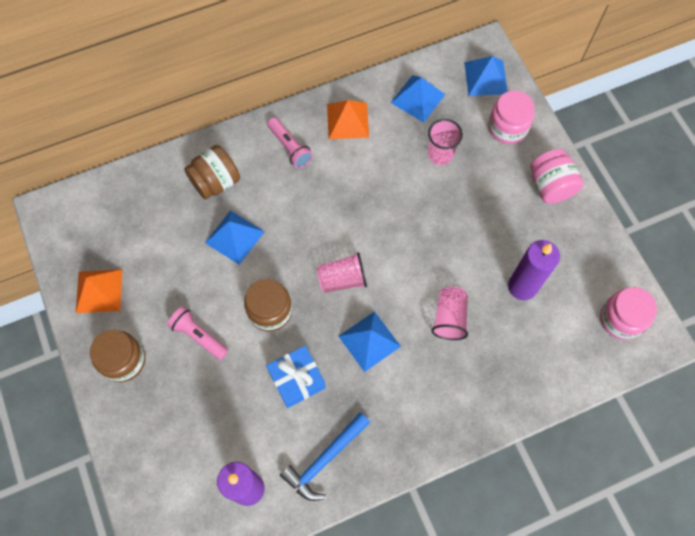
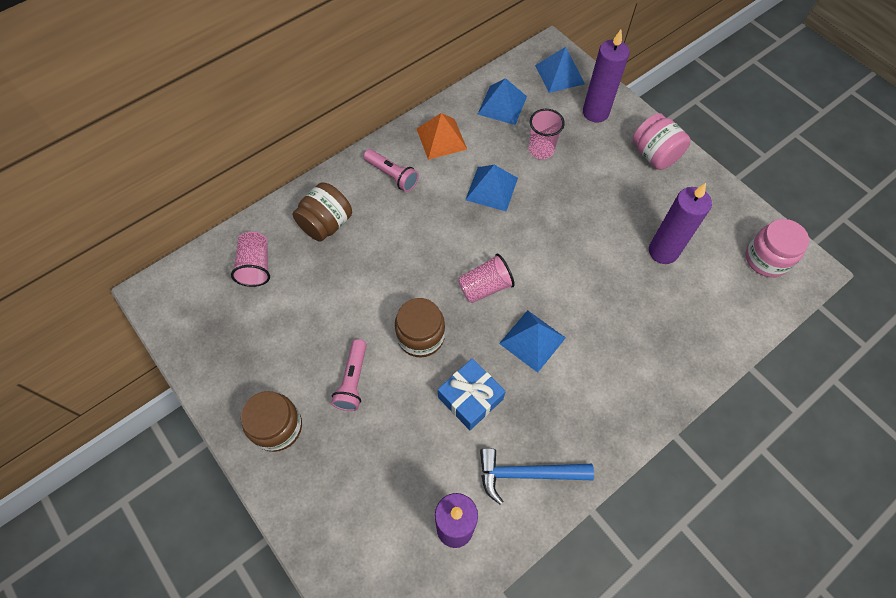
camera: 15 degrees left, 5 degrees down
(99, 291) = (231, 361): orange pyramid -> none
(199, 336) = (353, 380): pink flashlight -> pink flashlight turned 105 degrees counterclockwise
(234, 237) = (361, 272): blue pyramid -> blue pyramid (491, 188)
(325, 460) = (527, 474): blue hammer -> blue hammer turned 60 degrees clockwise
(449, 318) = (604, 298): pink cup -> pink cup (256, 266)
(507, 127) = (595, 112): pink jar -> purple candle

